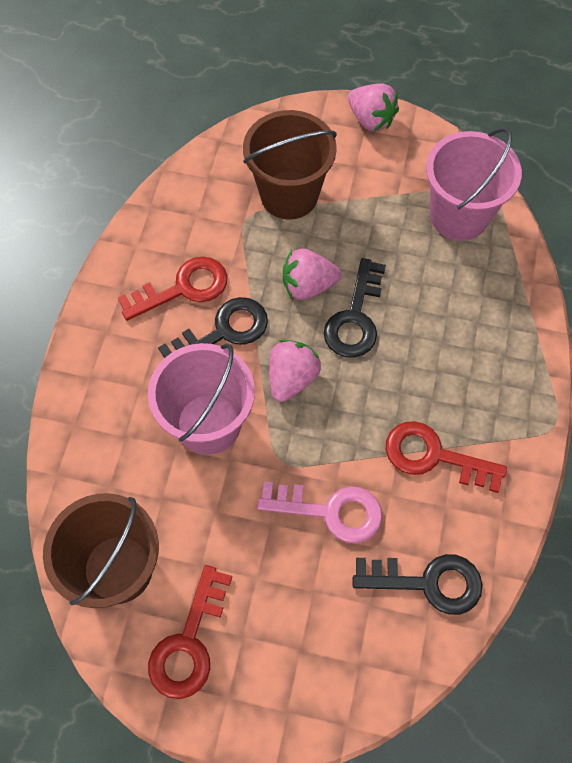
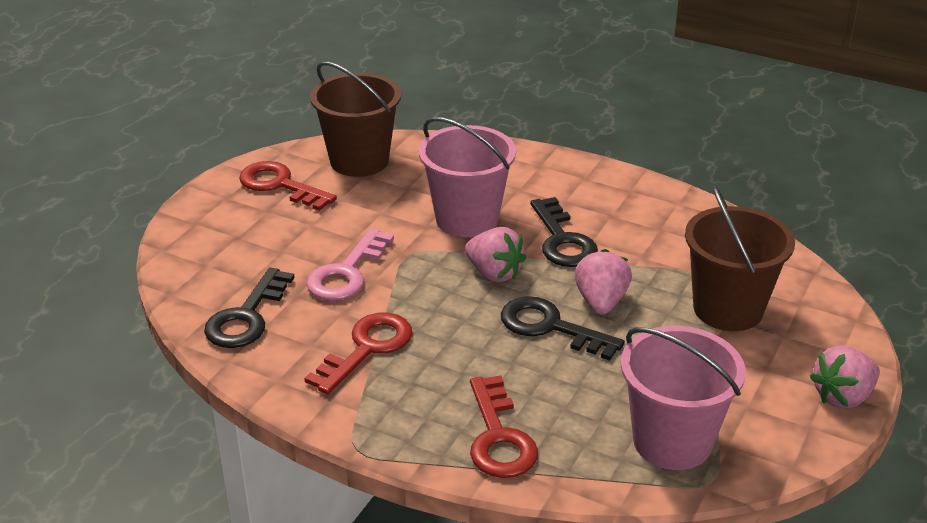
camera: 105 degrees right, 30 degrees down
(183, 288) = (620, 224): red key -> red key (499, 437)

